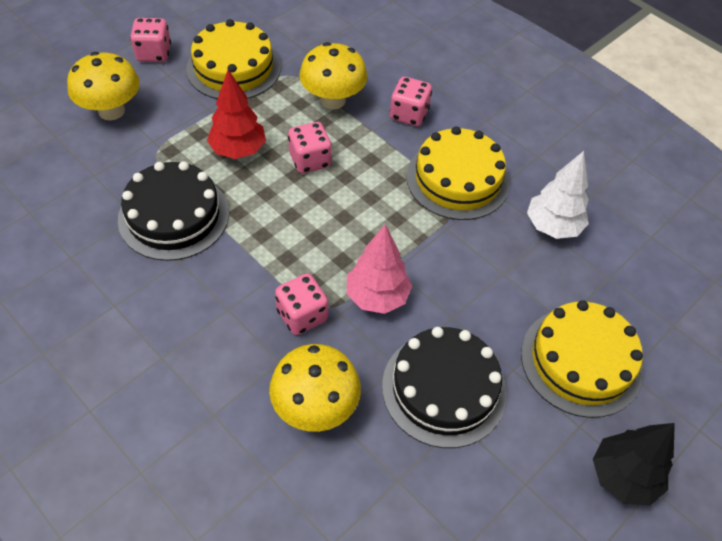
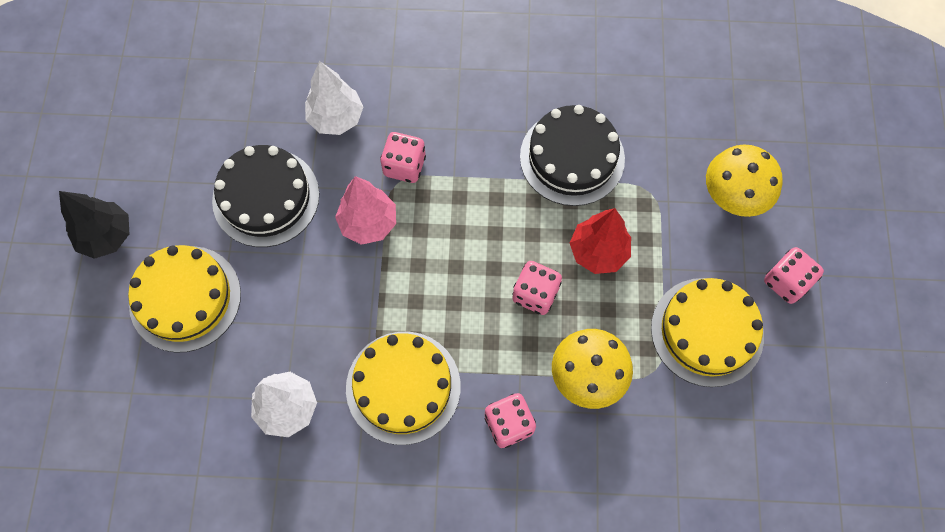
camera: 140 degrees right, 15 degrees up
(315, 407) = (336, 118): yellow mushroom -> white tree

